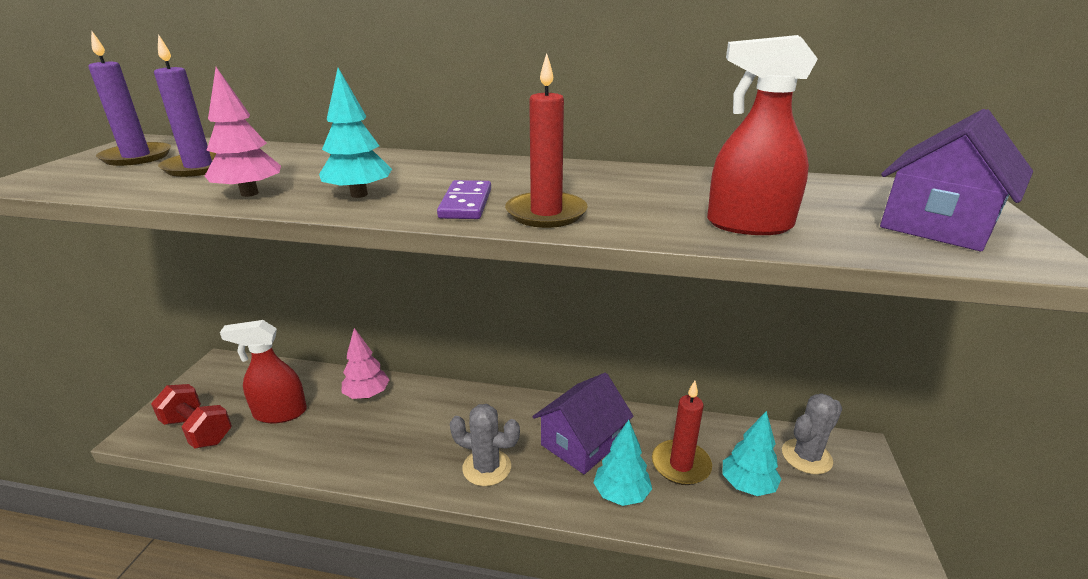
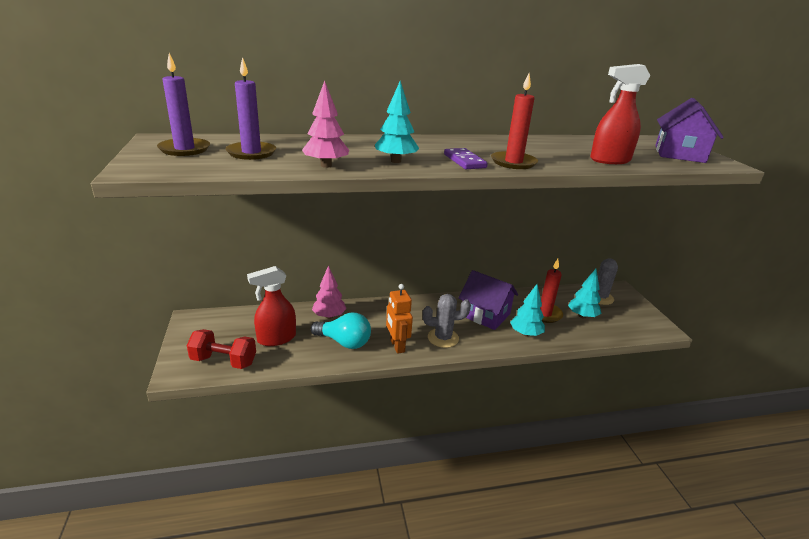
camera: 25 degrees left, 0 degrees up
(351, 439) = (344, 342): none -> turquoise light bulb
(413, 463) = (397, 346): none -> orange robot
(581, 443) = (485, 315): purple house -> purple house turned 75 degrees counterclockwise

